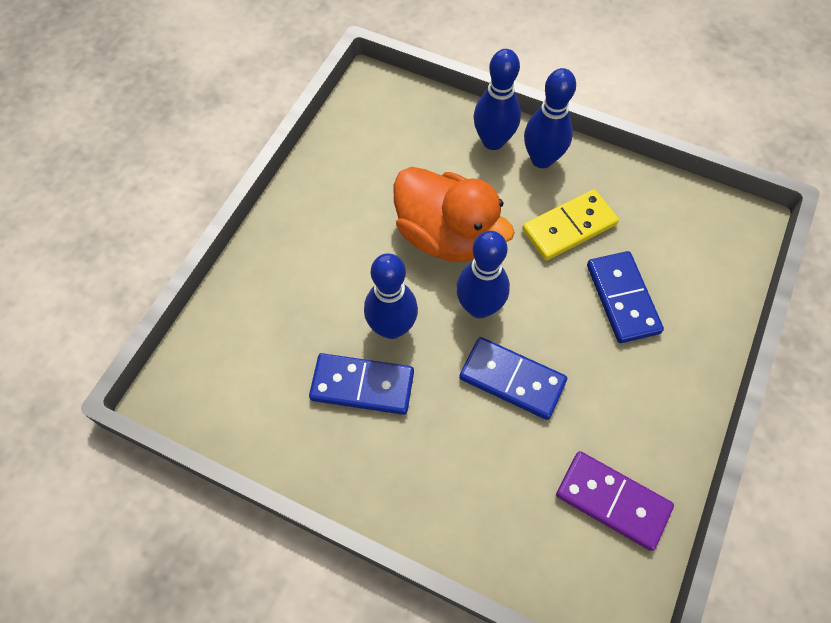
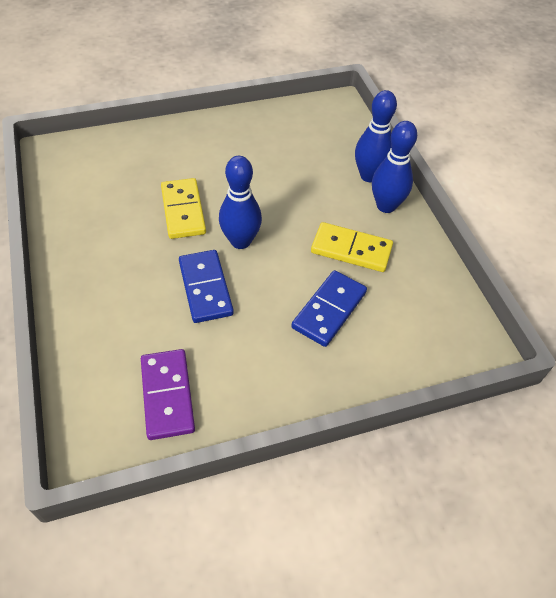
camera: 45 degrees right, 10 degrees down
(362, 386) = (130, 221): blue domino -> none
(392, 327) = (183, 211): blue bowling pin -> yellow domino
(446, 236) = (273, 196): orange duck -> none

